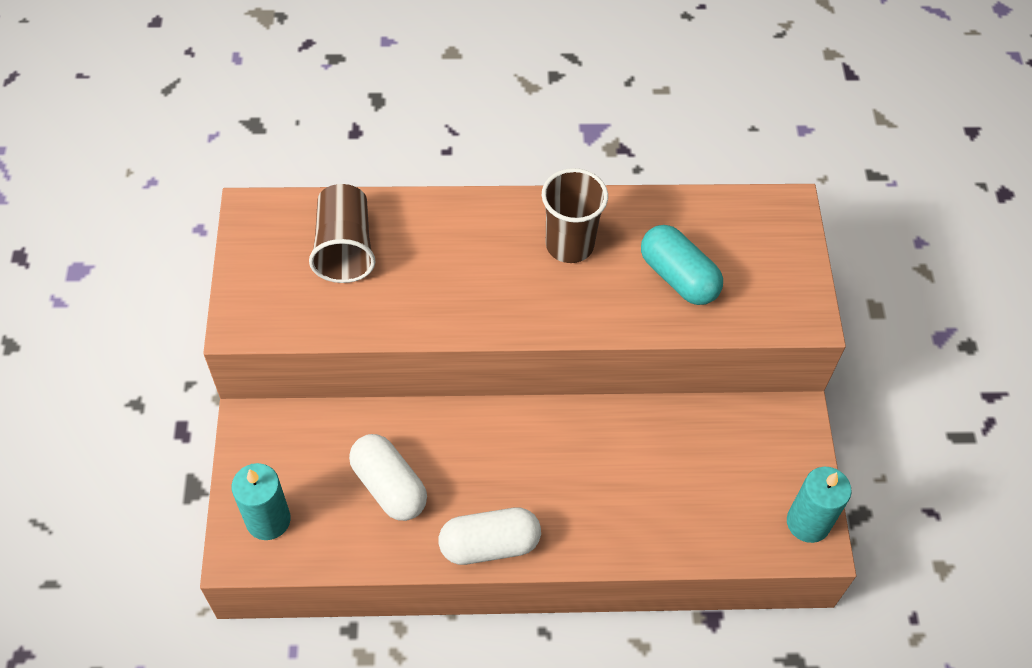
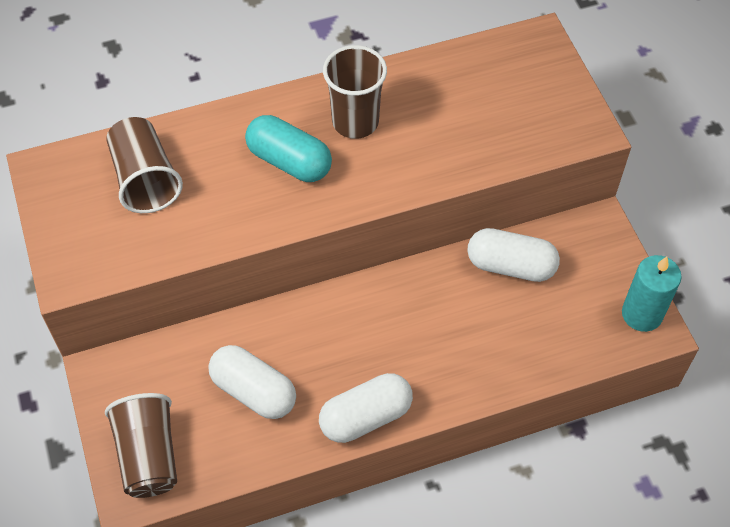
camera: 15 degrees left, 0 degrees up
(268, 520) = (149, 456): turquoise candle -> brown cup
(678, 277) = (464, 125): turquoise capsule -> turquoise capsule (289, 161)
(689, 433) = (511, 266): none -> white capsule

